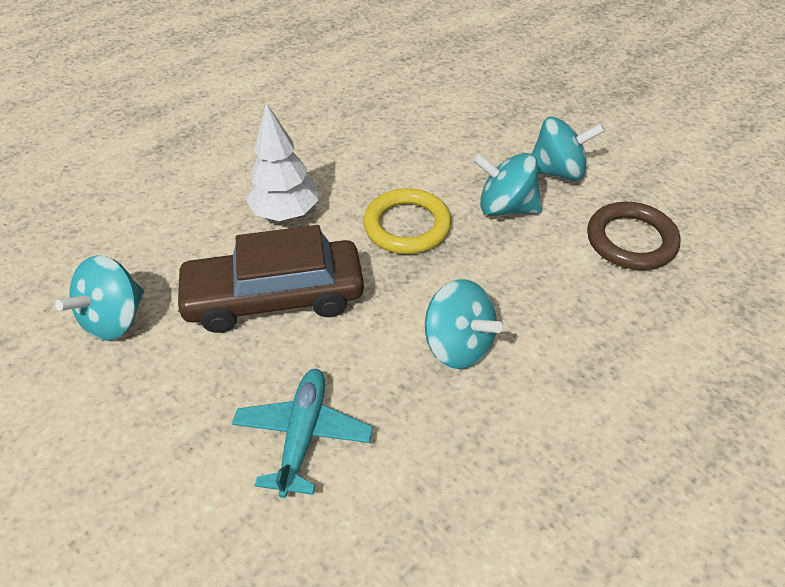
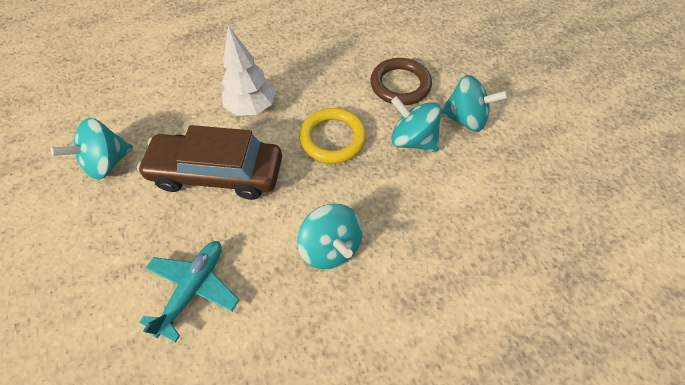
camera: 15 degrees right, 10 degrees up
(631, 240) = (500, 192): brown ring -> brown ring (400, 85)

